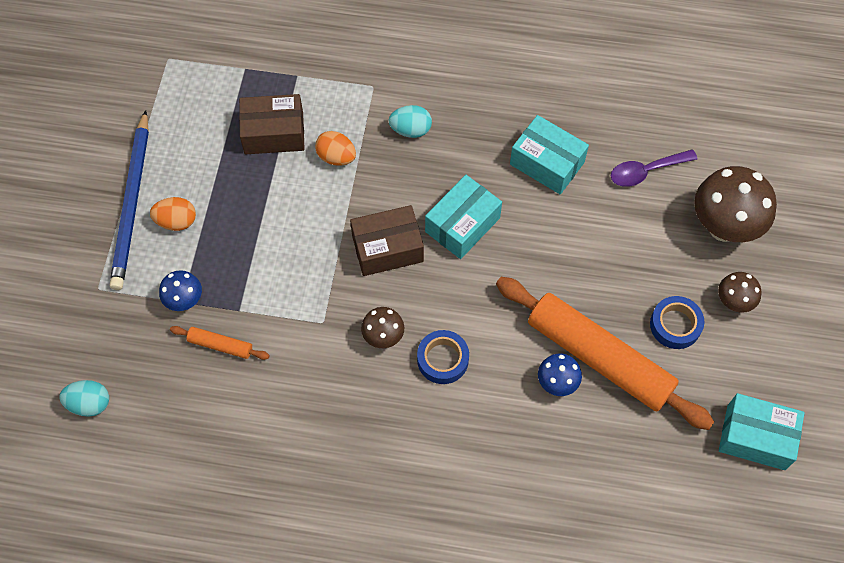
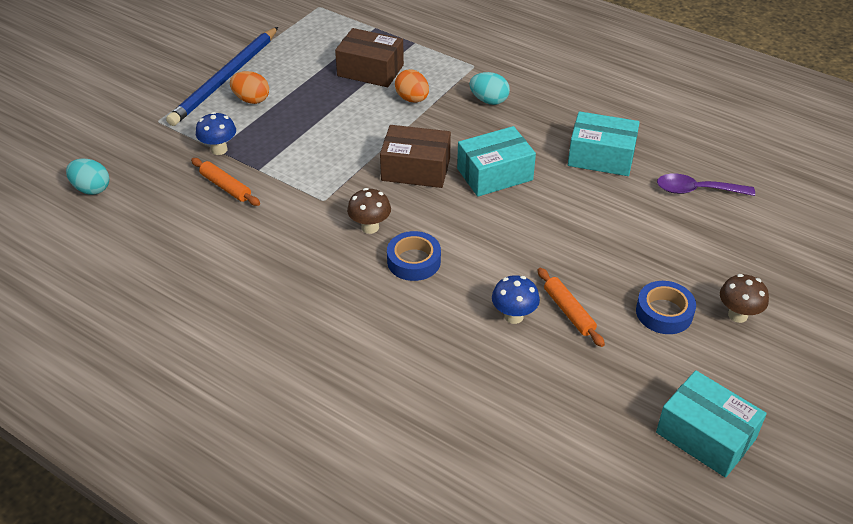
camera: 25 degrees right, 20 degrees down
(547, 163) = (601, 157): turquoise box -> turquoise box turned 45 degrees counterclockwise
(599, 358) = (568, 311): orange rolling pin -> orange rolling pin, size x0.42
(723, 227) = (757, 254): brown mushroom -> none

